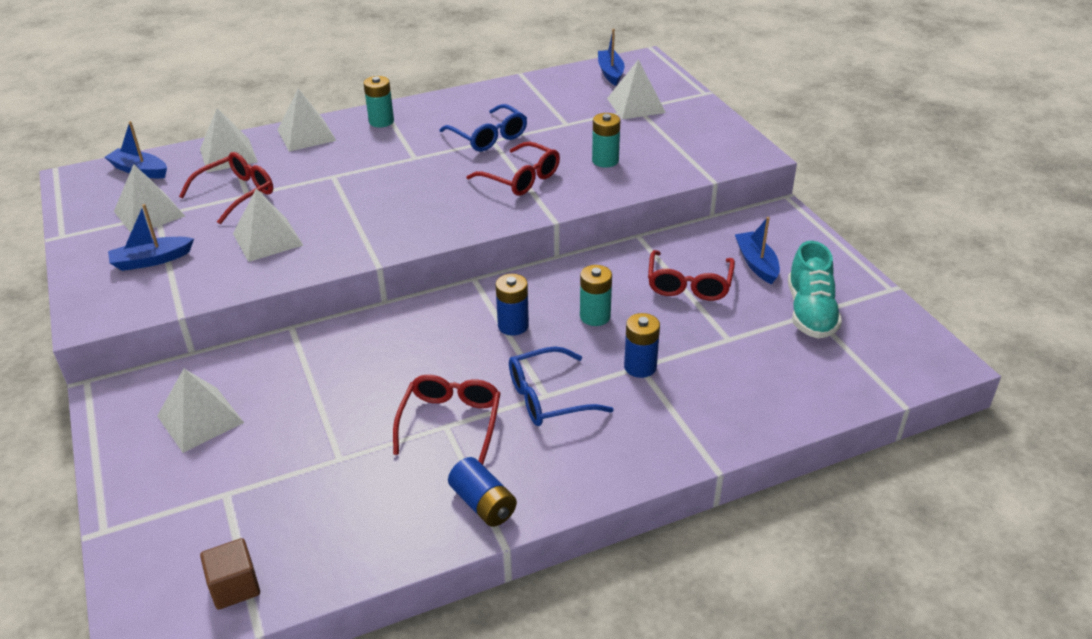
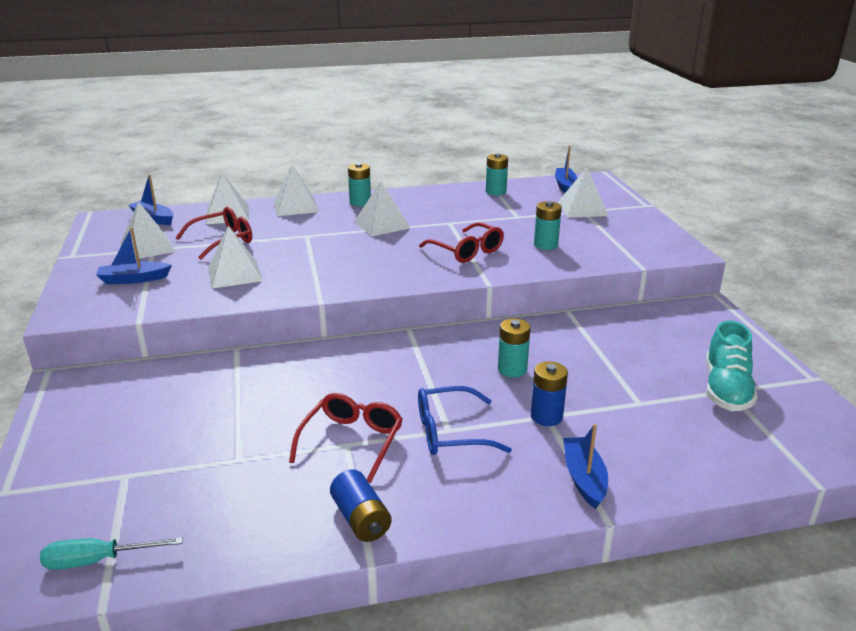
camera: 10 degrees right, 10 degrees down
(200, 419) = (129, 410): white pyramid -> white pyramid (382, 224)
(235, 586) = (98, 560): brown cube -> turquoise screwdriver
(488, 137) = (447, 220): blue glasses -> none
(513, 325) = (433, 368): blue battery -> none
(534, 90) = (496, 192): none -> turquoise battery
(689, 284) = (608, 353): red glasses -> none
(756, 263) = (677, 343): blue boat -> blue boat (584, 478)

